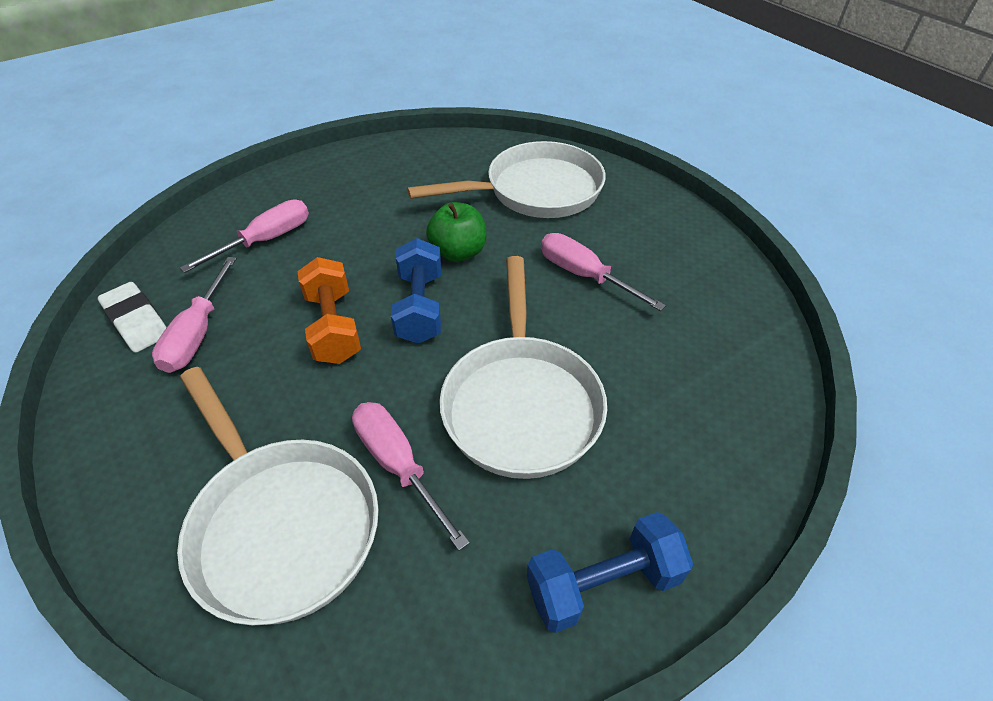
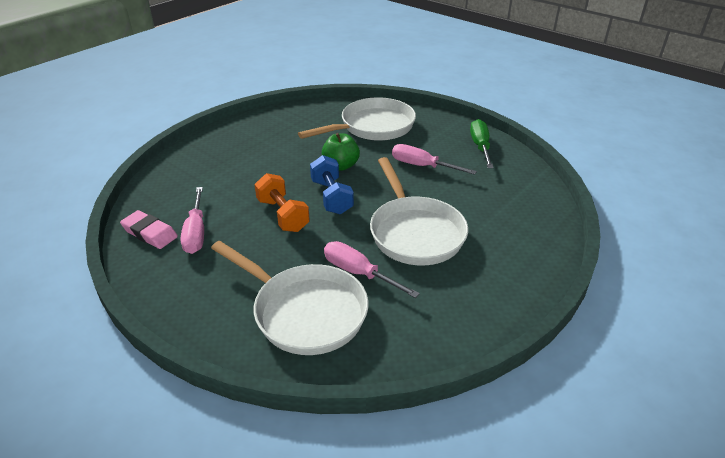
camera: 15 degrees left, 10 degrees down
(137, 321) = (150, 233): white eraser -> pink eraser
(266, 240) = (212, 177): pink screwdriver -> none
(603, 583) = (494, 301): blue dumbbell -> none
(693, 254) = (480, 146): none -> green screwdriver

